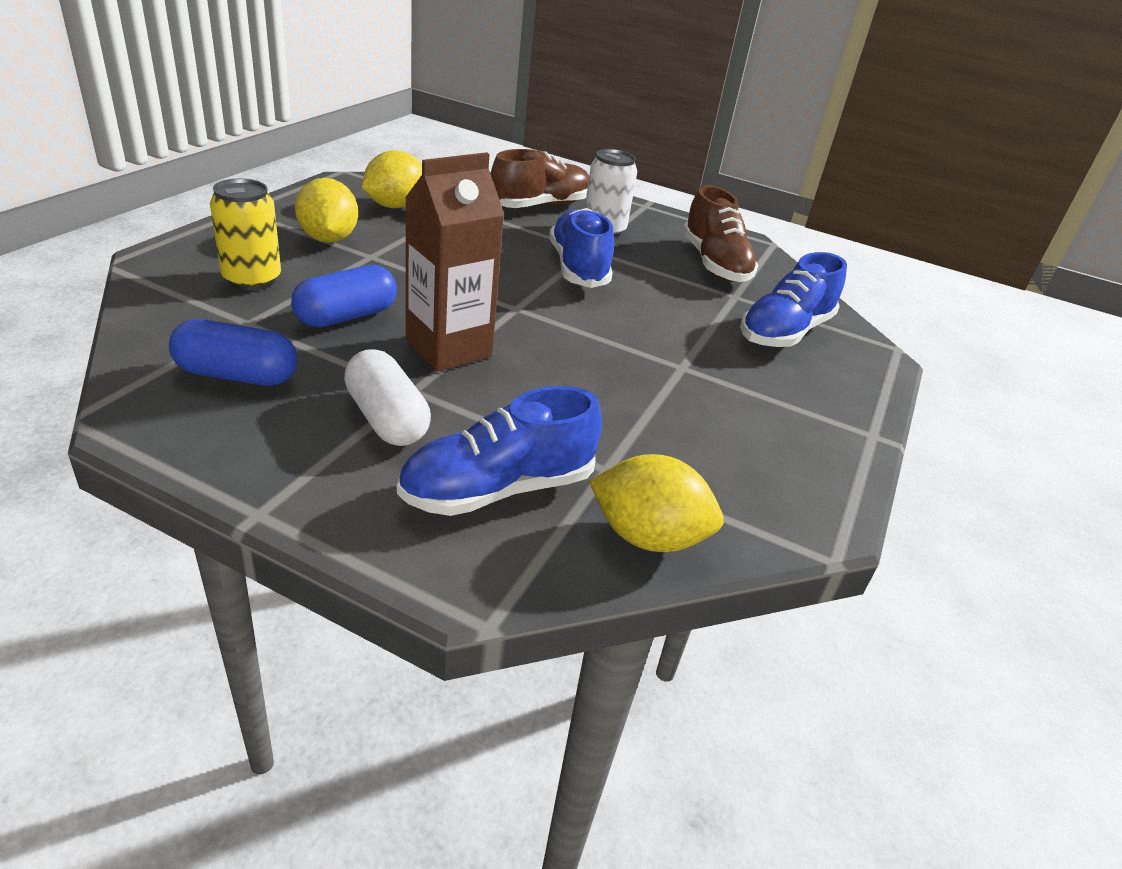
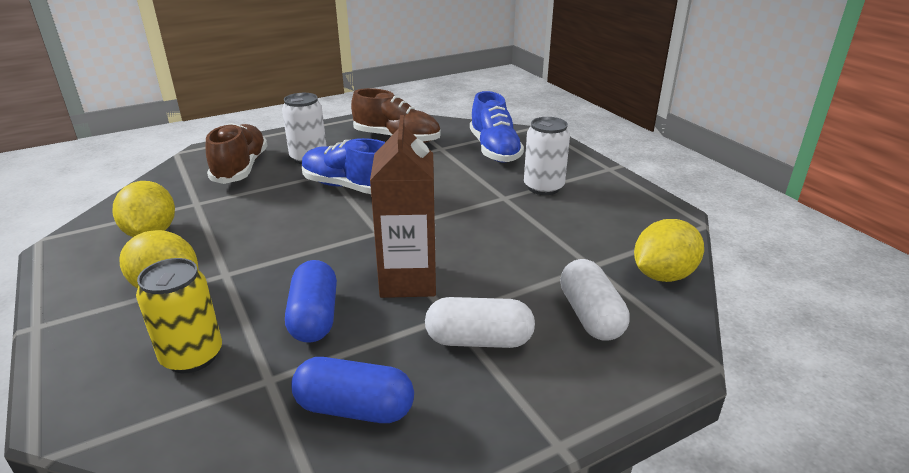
camera: 50 degrees left, 5 degrees down
(237, 375) = (354, 408): blue capsule -> blue capsule turned 60 degrees clockwise
(498, 489) = (590, 316): blue shoe -> white capsule
(744, 390) = (543, 187): none -> white can

